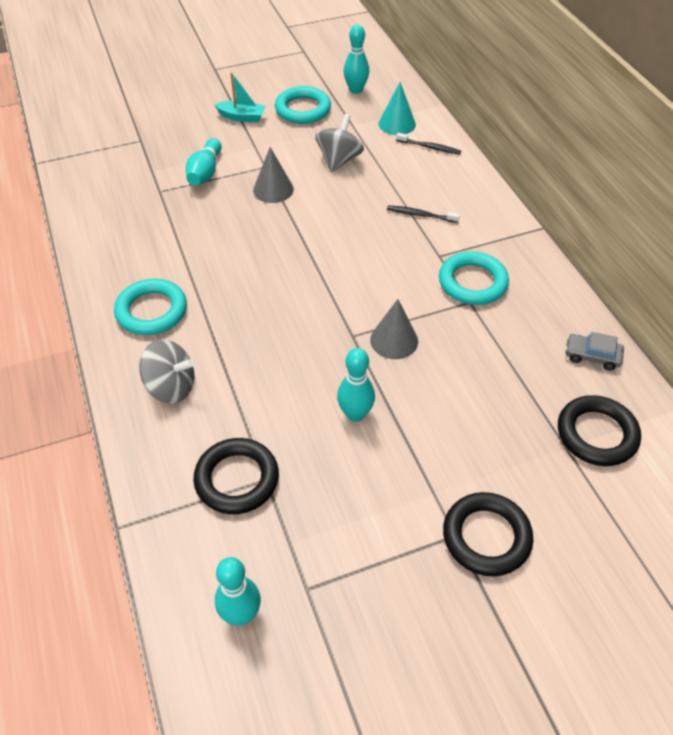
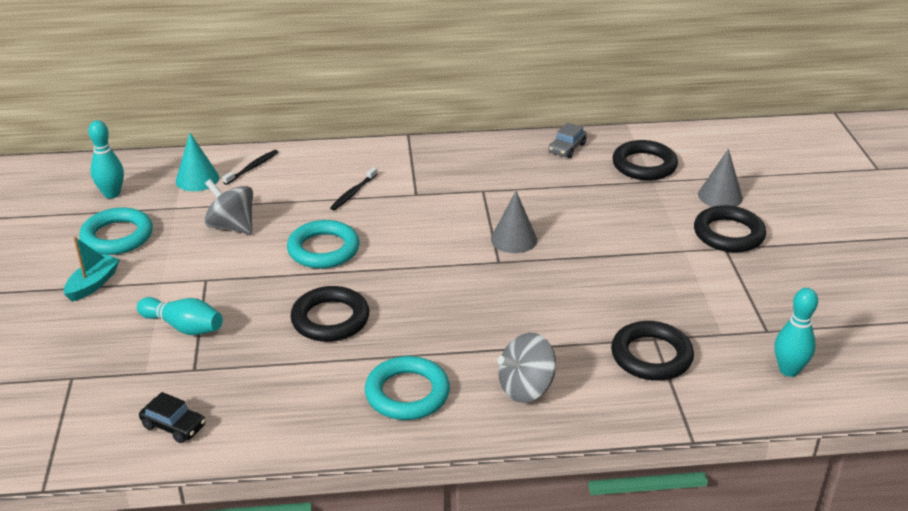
camera: 75 degrees left, 15 degrees down
(99, 199) = (174, 426): none -> black car
(171, 387) = (526, 388): grey spinning top -> grey spinning top turned 150 degrees counterclockwise
(234, 245) = (330, 319): none -> black ring
(273, 189) = (252, 279): grey cone -> grey cone (720, 196)
(355, 414) = (594, 276): turquoise bowling pin -> none
(472, 282) = (460, 184): turquoise ring -> turquoise ring (323, 249)

